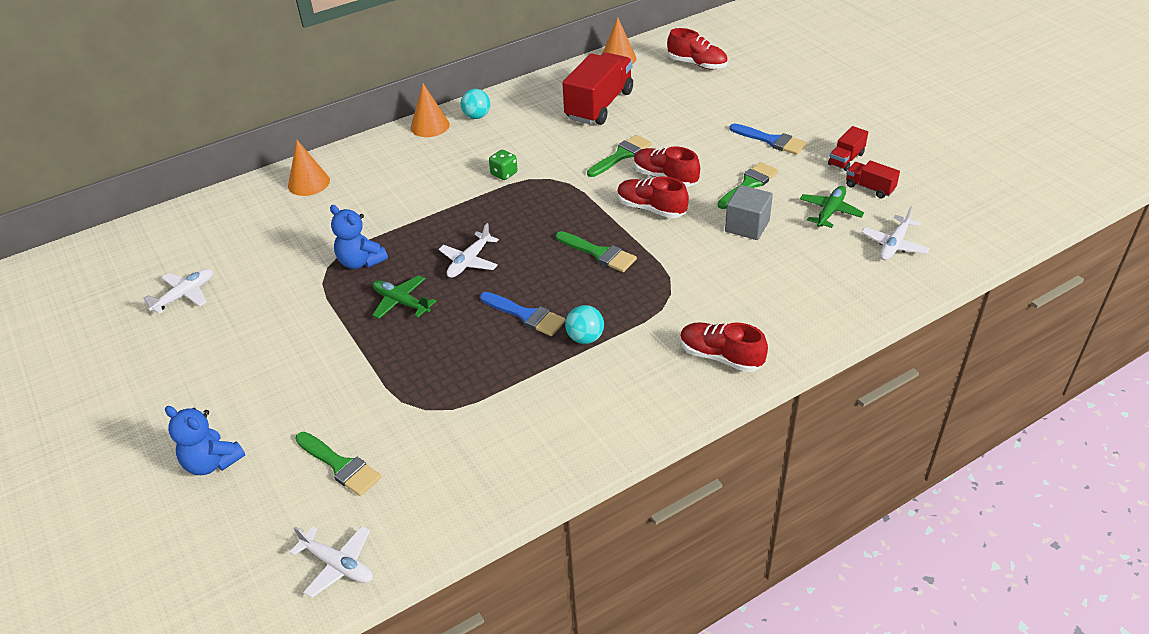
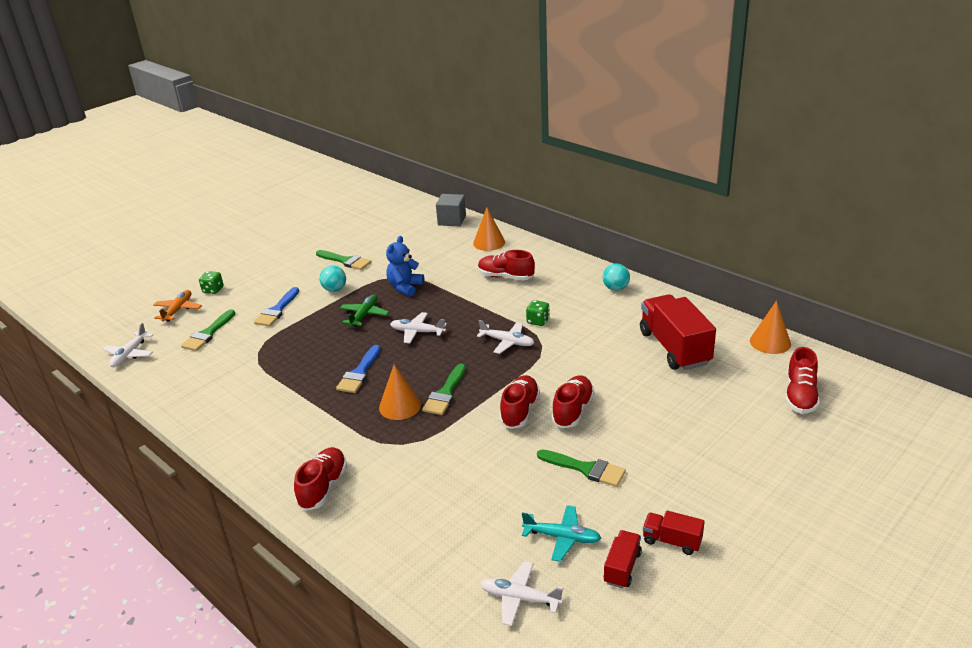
camera: 75 degrees right, 10 degrees down
(185, 295) = (356, 237): white plane -> white plane (507, 342)
(212, 462) = (213, 290): blue teddy bear -> green dice
(243, 506) = (178, 310): none -> orange plane
(398, 182) = (506, 277): none -> red shoe
(430, 126) = (588, 270): orange cone -> orange cone (400, 406)
(585, 338) = (337, 407): turquoise ball -> turquoise ball (334, 289)
(599, 105) = (674, 348): red truck -> red truck turned 120 degrees counterclockwise
(621, 155) = (596, 377): green brush -> green brush (345, 261)
(747, 226) = (514, 477): grey cube -> grey cube (452, 220)
(771, 140) = (677, 474): blue brush -> blue brush (277, 310)
(830, 211) = (562, 537): green plane -> turquoise plane

